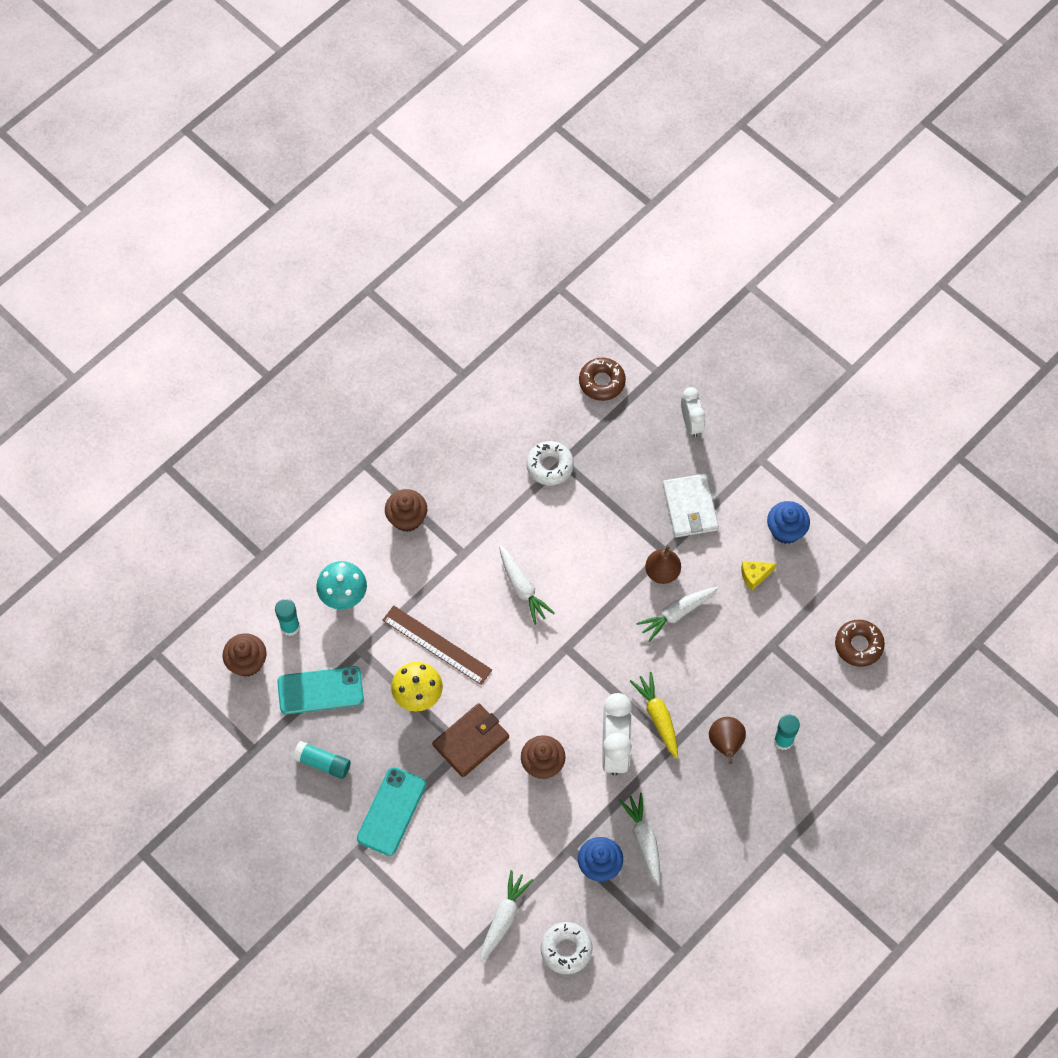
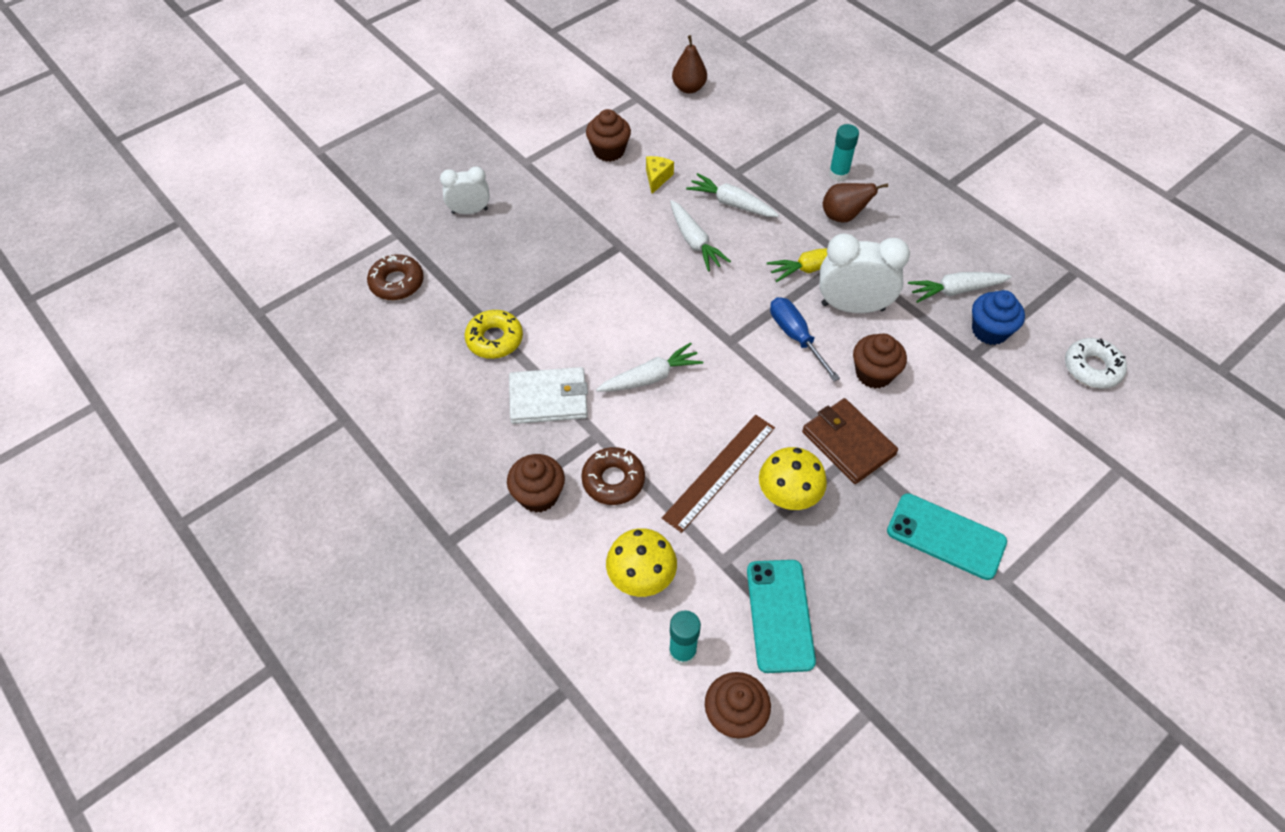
camera: 85 degrees left, 10 degrees down
(323, 763) = (885, 617): turquoise glue stick -> none
(343, 595) = (641, 579): turquoise mushroom -> yellow mushroom
(504, 917) = (1065, 424): white carrot -> white carrot (731, 203)
(550, 466) = (494, 339): white donut -> yellow donut
(577, 700) = (795, 336): none -> blue screwdriver
(662, 572) = (644, 250): brown pear -> brown pear (689, 88)
(690, 507) = (570, 221): white wallet -> white wallet (548, 398)
(754, 576) = (657, 178): yellow cheese -> yellow cheese turned 150 degrees counterclockwise
(786, 530) = (609, 151): blue cupcake -> brown cupcake
(858, 645) = (738, 113): brown donut -> brown donut (613, 480)

